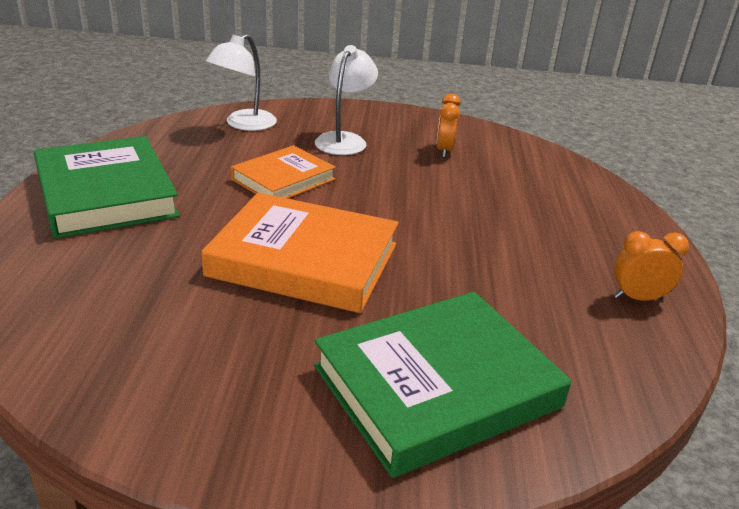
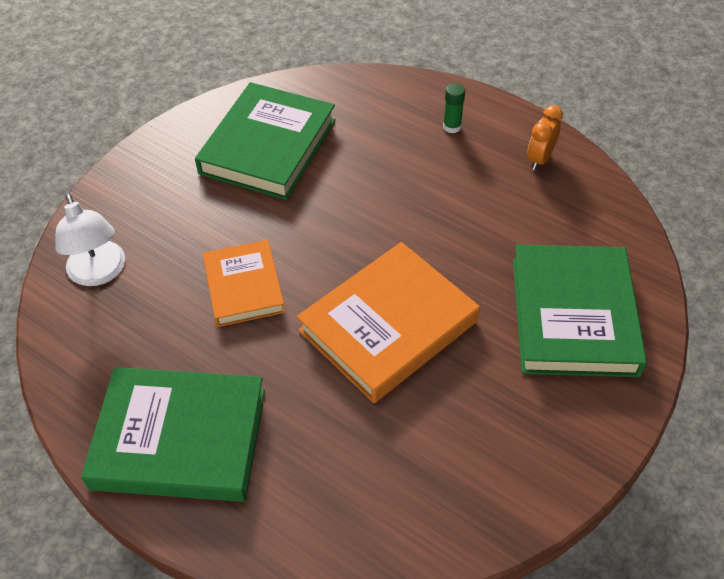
camera: 55 degrees left, 20 degrees up
(344, 140) = (195, 207): white lamp -> none
(444, 151) = (268, 146): orange clock -> green book
(598, 231) = (452, 127): none -> green glue stick

